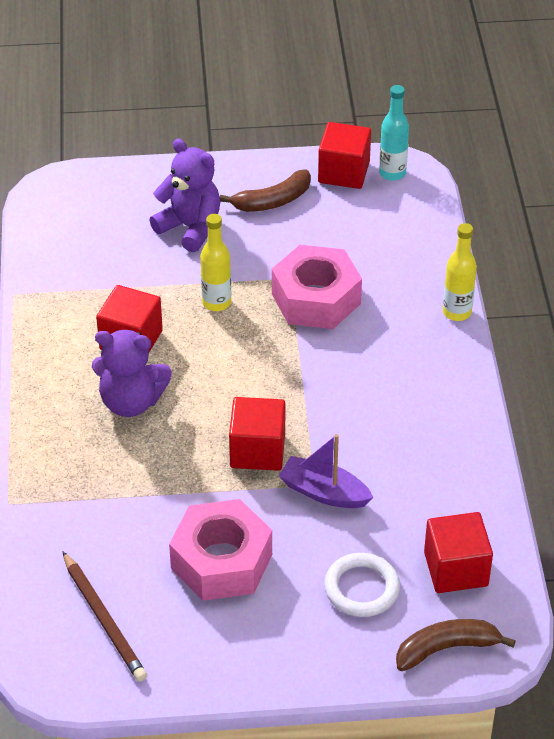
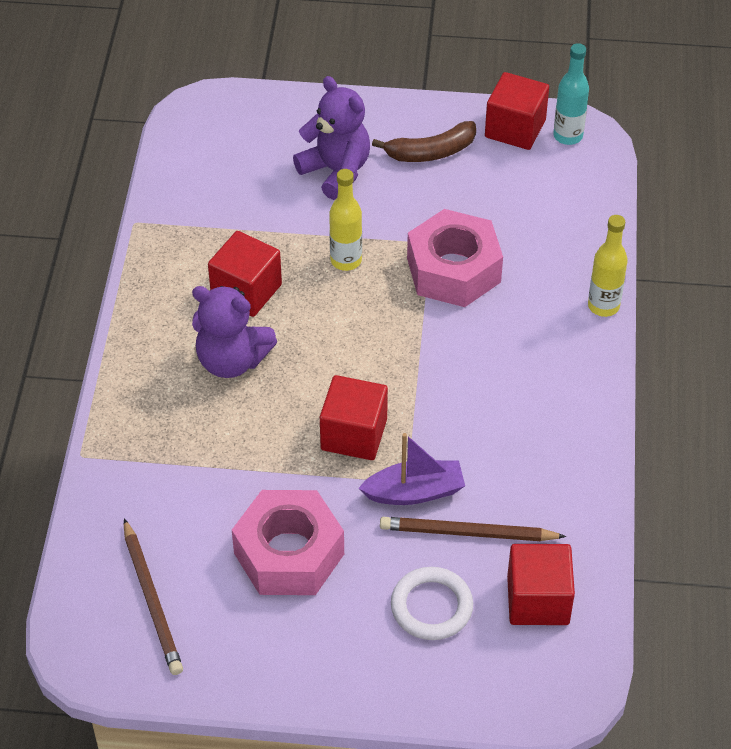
camera: 10 degrees right, 5 degrees up
(324, 492) = (414, 492): purple boat -> purple boat turned 135 degrees clockwise
(380, 521) = (467, 533): none -> brown pencil
(446, 648) = (508, 689): brown banana -> none

